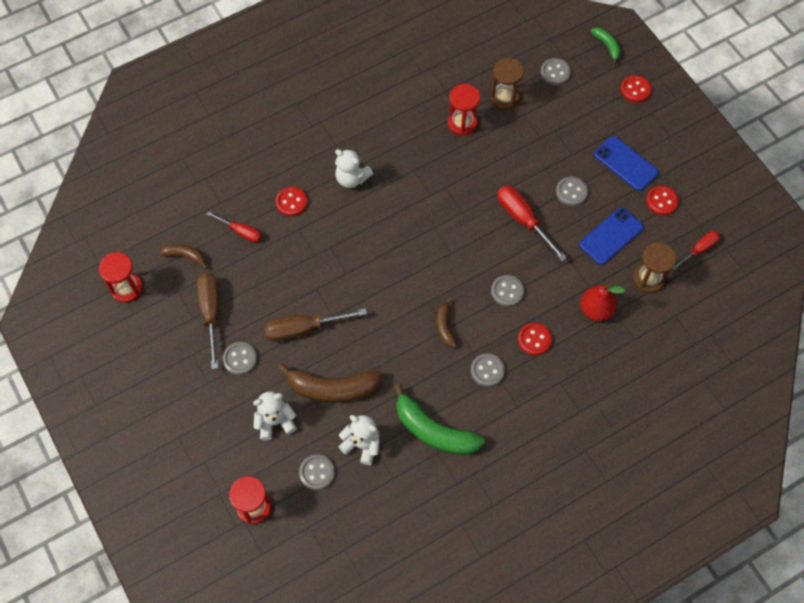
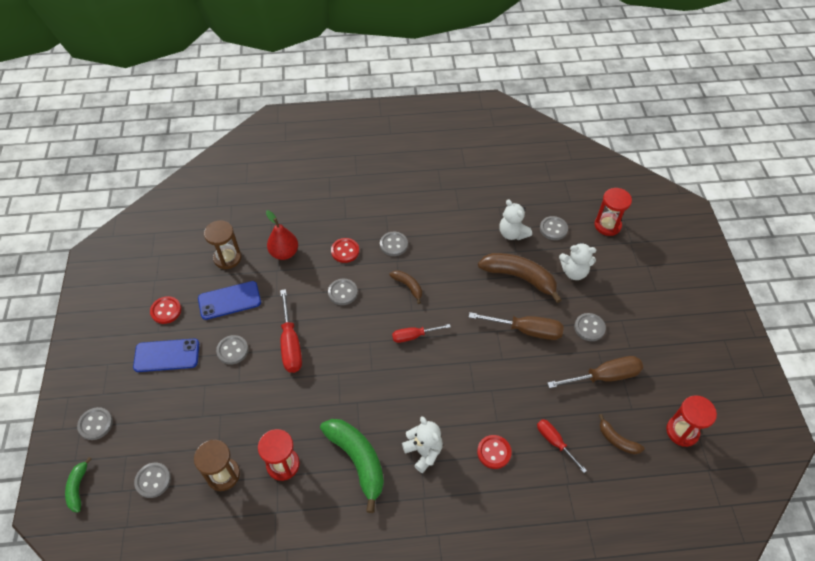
camera: 155 degrees left, 10 degrees down
(211, 312) = (605, 376): brown screwdriver -> brown screwdriver turned 120 degrees counterclockwise
(434, 431) = (455, 223): green banana -> green banana (357, 460)
(445, 326) = (408, 286): brown banana -> brown banana turned 60 degrees counterclockwise
(625, 163) = (167, 355): blue phone -> blue phone turned 75 degrees counterclockwise
(635, 90) = (95, 424): red button -> grey button
(699, 249) = (171, 263): red screwdriver -> red screwdriver (413, 336)

